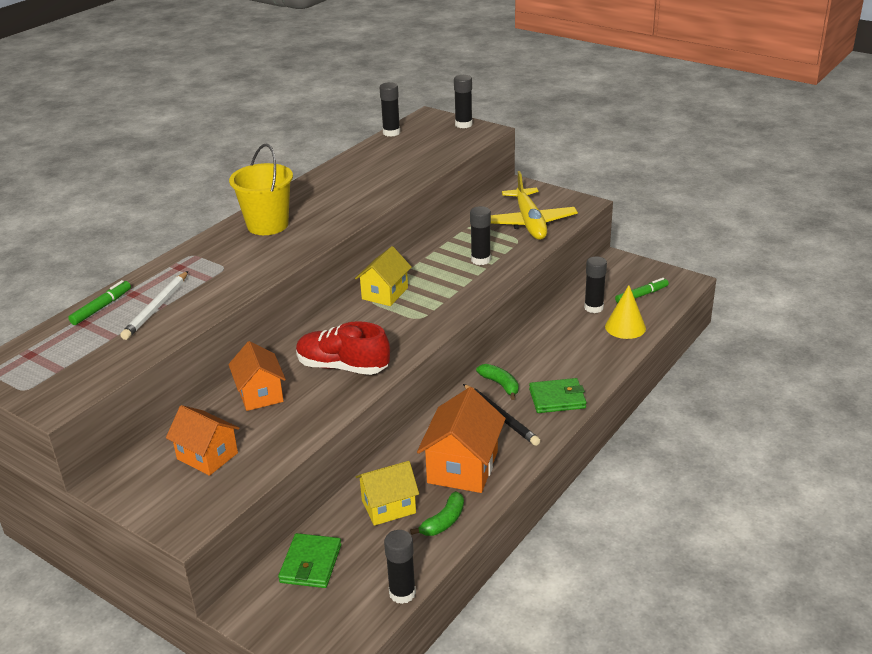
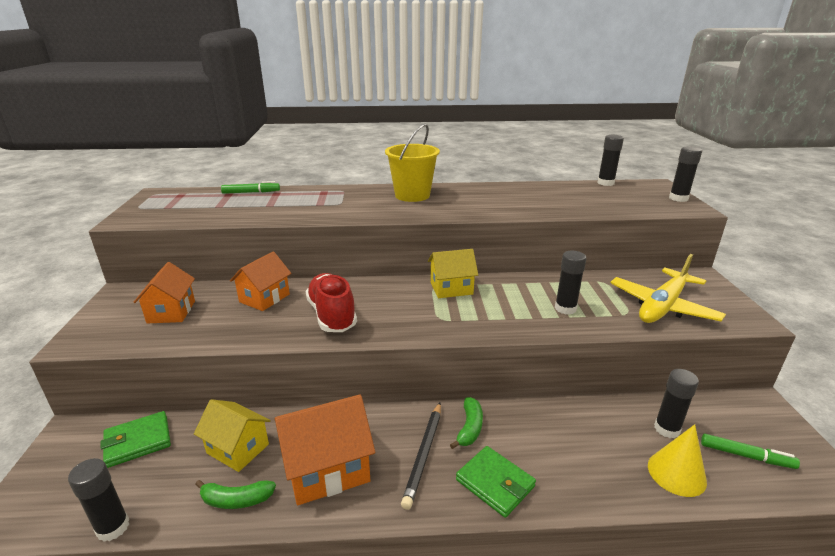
camera: 50 degrees right, 5 degrees down
(156, 308) = (266, 205): white pencil -> none

